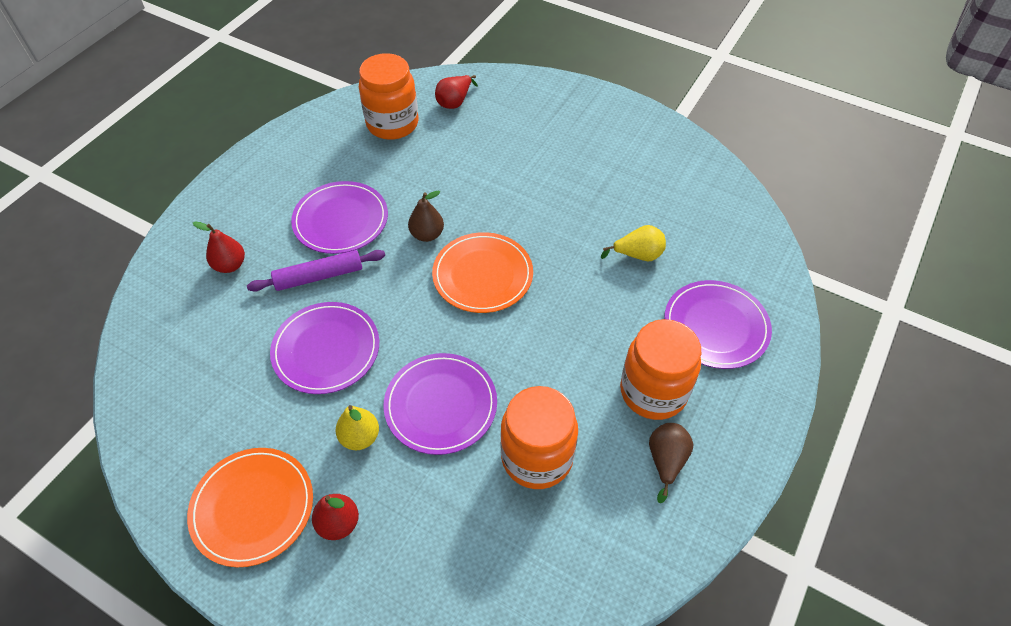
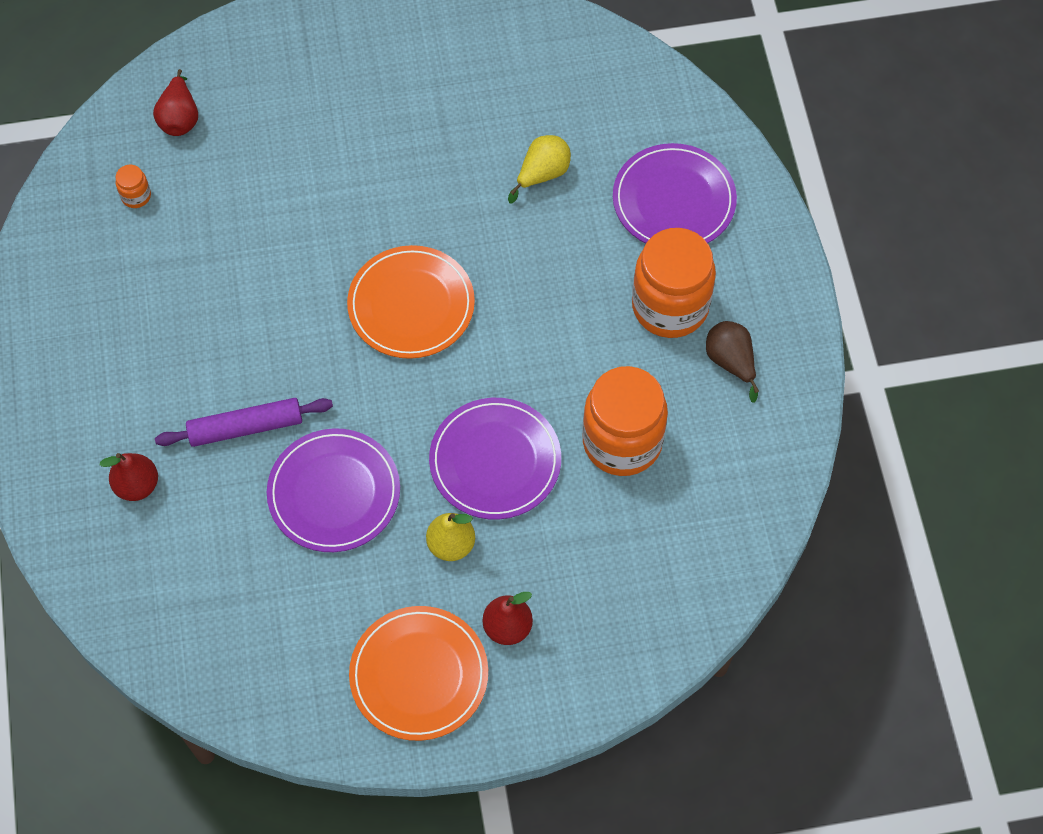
camera: 40 degrees left, 10 degrees up
(319, 276) = (246, 427): purple rolling pin -> purple rolling pin turned 45 degrees clockwise
(341, 220) = (202, 351): purple plate -> none
(392, 124) = (136, 196): orange jar -> orange jar, size x0.40
(427, 234) = (311, 302): brown pear -> none

